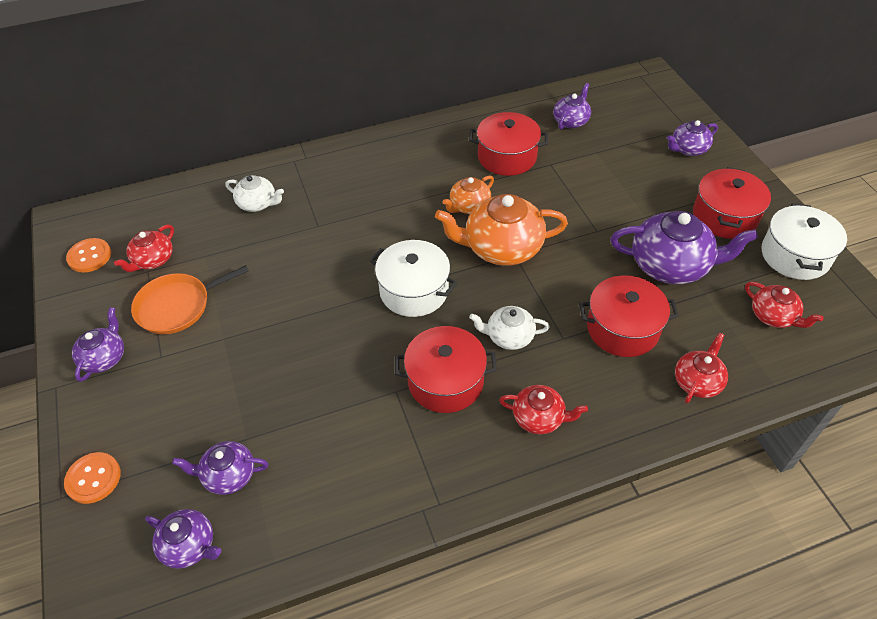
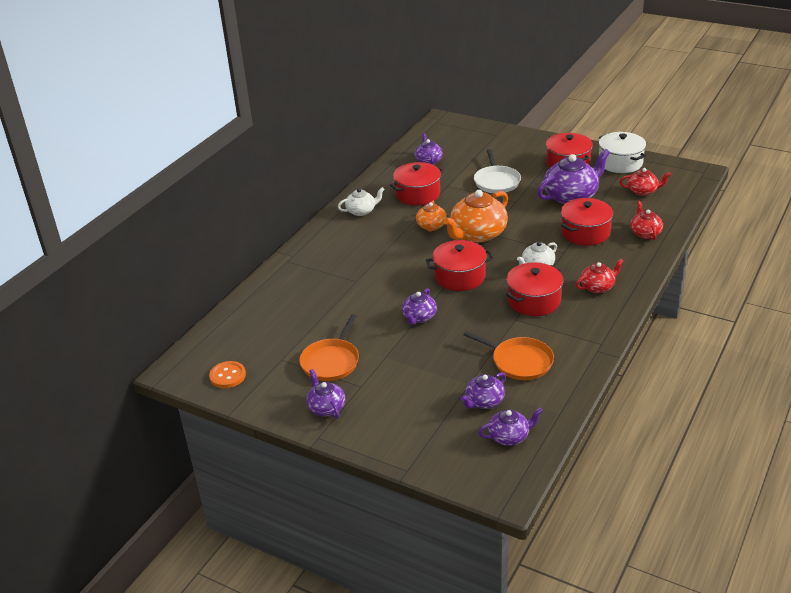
camera: 40 degrees left, 15 degrees down
(93, 478) = (412, 452): orange button -> none
(153, 260) = (276, 353): red teapot -> none
(258, 203) = (299, 292): white teapot -> white teapot (361, 211)
(327, 452) = (519, 361): none -> orange pan
(414, 291) = (459, 277): white pot -> red pot
(609, 191) = (496, 181): none -> white pan
(688, 149) = (510, 144): purple teapot -> purple teapot (419, 317)

